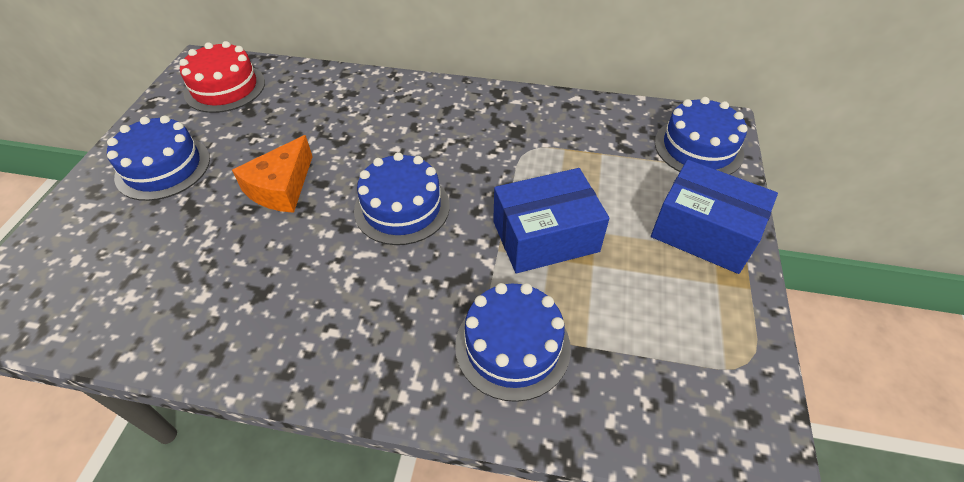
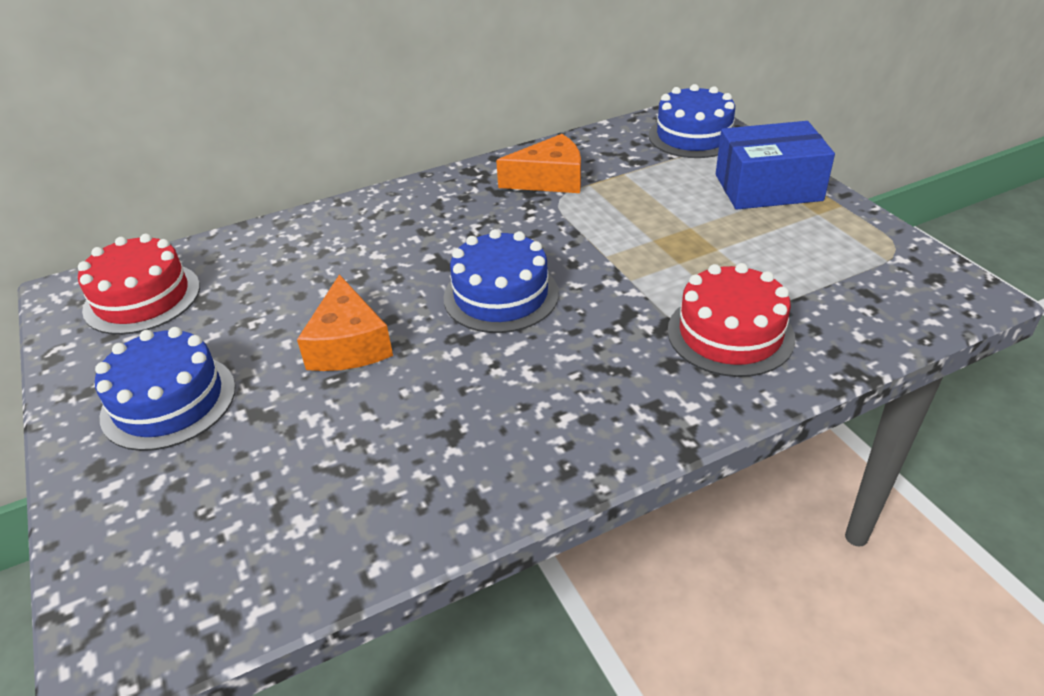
camera: 35 degrees left, 10 degrees down
(512, 346) = (730, 334): blue cake -> red cake
(541, 129) = (549, 180): none -> orange cheese
(545, 236) = (656, 250): blue box -> none

